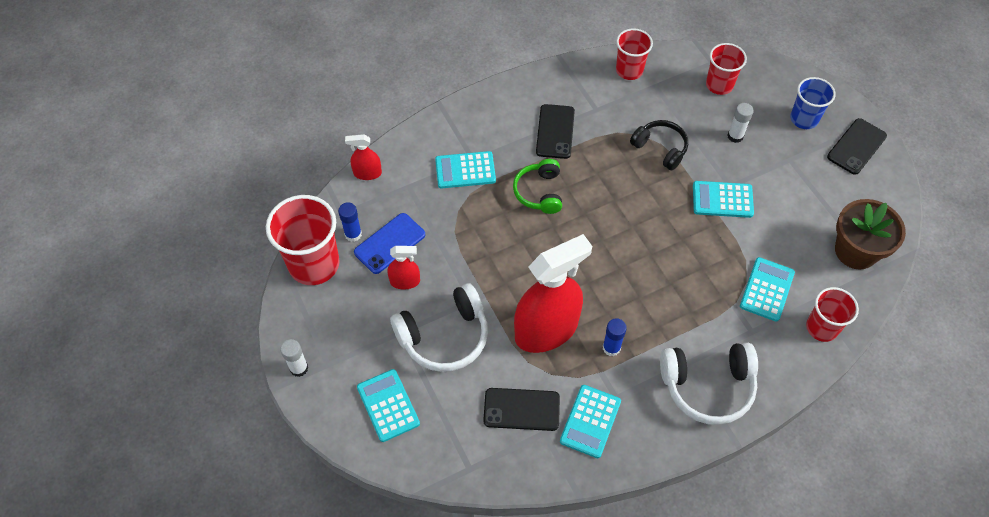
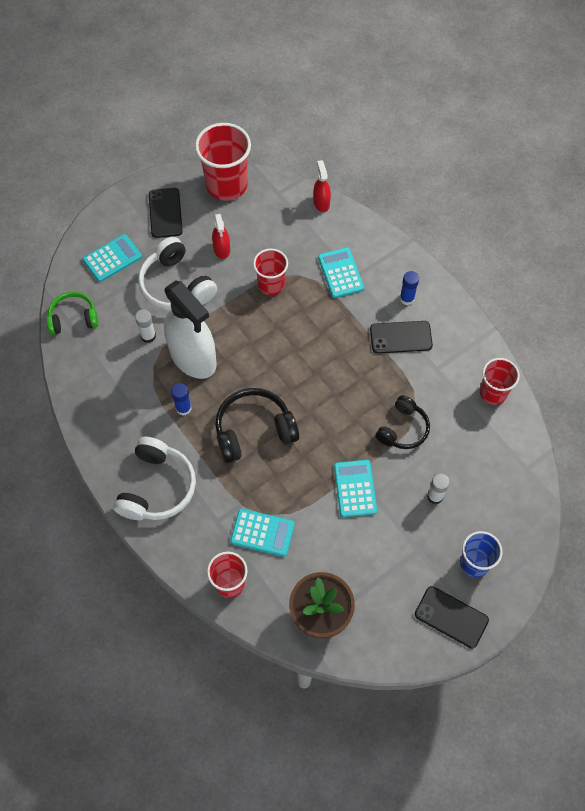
camera: 80 degrees right, 5 degrees up
(299, 368) = (135, 195): white glue stick -> white glue stick (148, 336)
(353, 234) = (259, 205): blue glue stick -> blue glue stick (407, 298)
(389, 243) = (255, 232): blue phone -> none
(521, 409) = (120, 349): black phone -> black phone (165, 213)
(539, 192) = (330, 333): green headphones -> green headphones (73, 318)
(546, 330) = (193, 357): red spray bottle -> white spray bottle
(590, 421) = (115, 400): turquoise calculator -> none
(647, 281) = (254, 430): none -> black headphones
(708, 386) = (157, 487): white headphones -> white headphones turned 150 degrees counterclockwise
(719, 85) = (497, 478): red cup -> red cup (271, 284)

